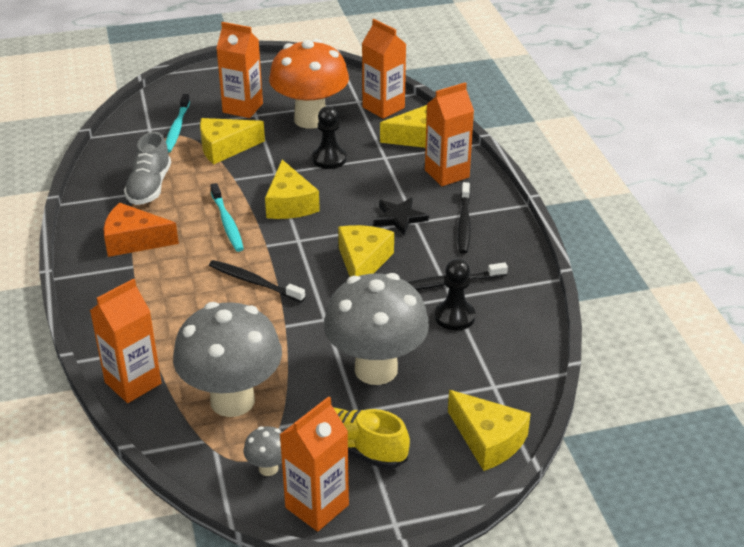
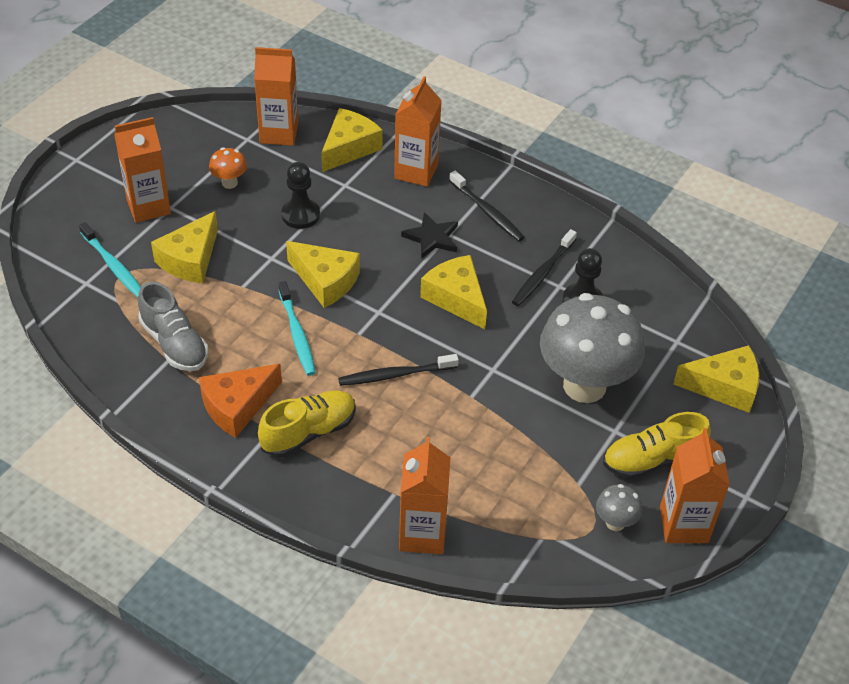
camera: 45 degrees left, 10 degrees up
(153, 280) = (309, 432): none -> yellow shoe
(227, 223) = (297, 334): turquoise toothbrush -> turquoise toothbrush turned 45 degrees clockwise
(232, 400) = (518, 489): grey mushroom -> none
(310, 119) = (229, 183): orange mushroom -> orange mushroom, size x0.42

